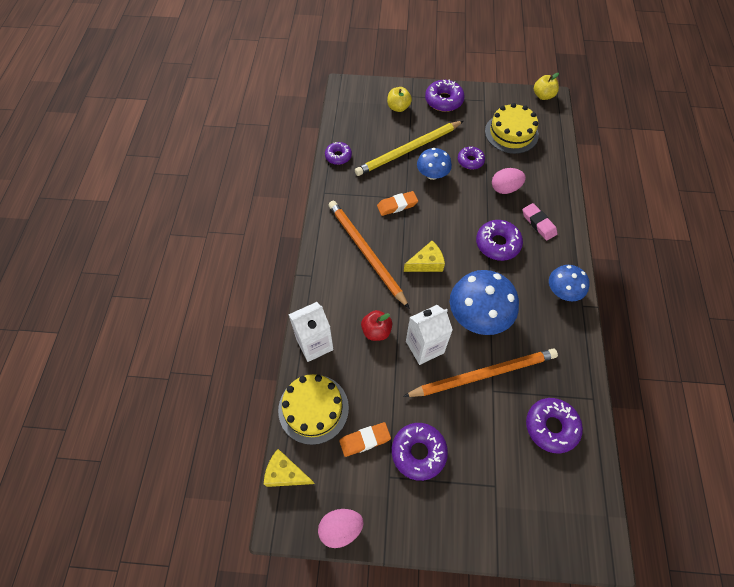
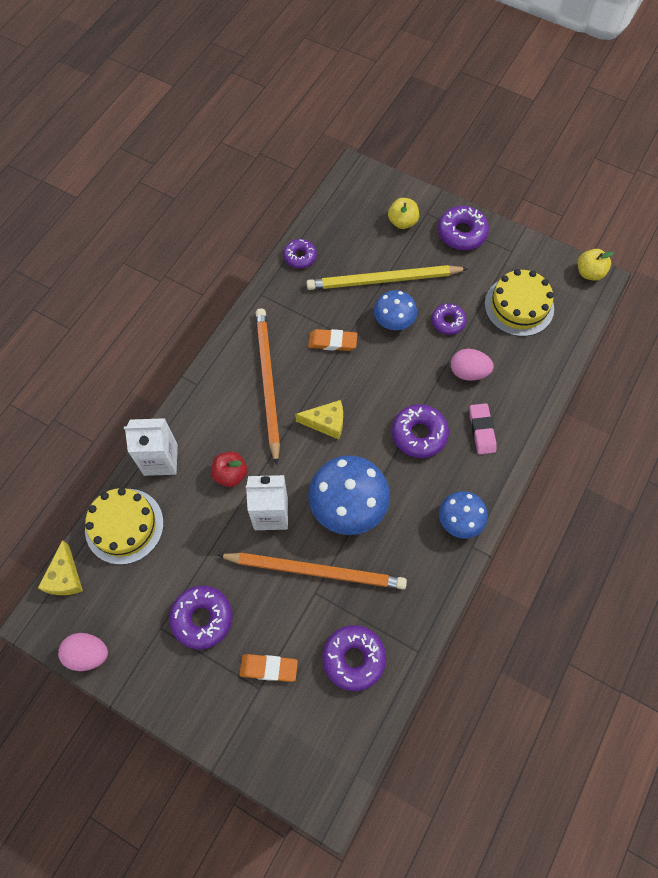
camera: 25 degrees right, 5 degrees up
(286, 473) = (65, 577): yellow cheese -> yellow cheese turned 135 degrees counterclockwise
(365, 440) = (157, 581): orange eraser -> orange eraser (268, 668)

